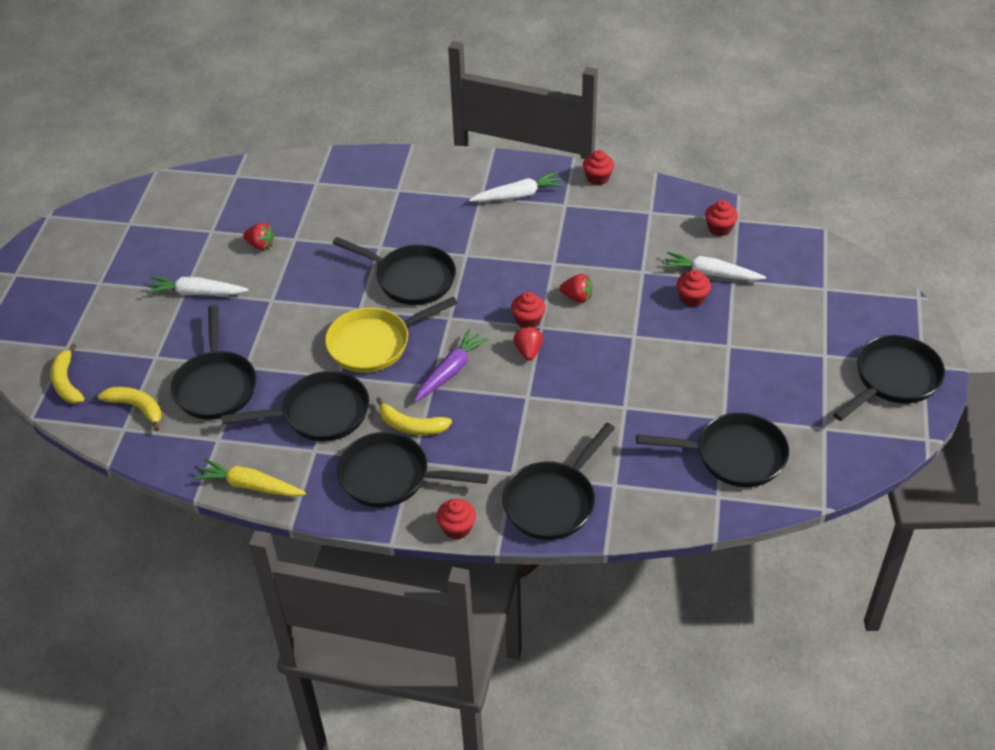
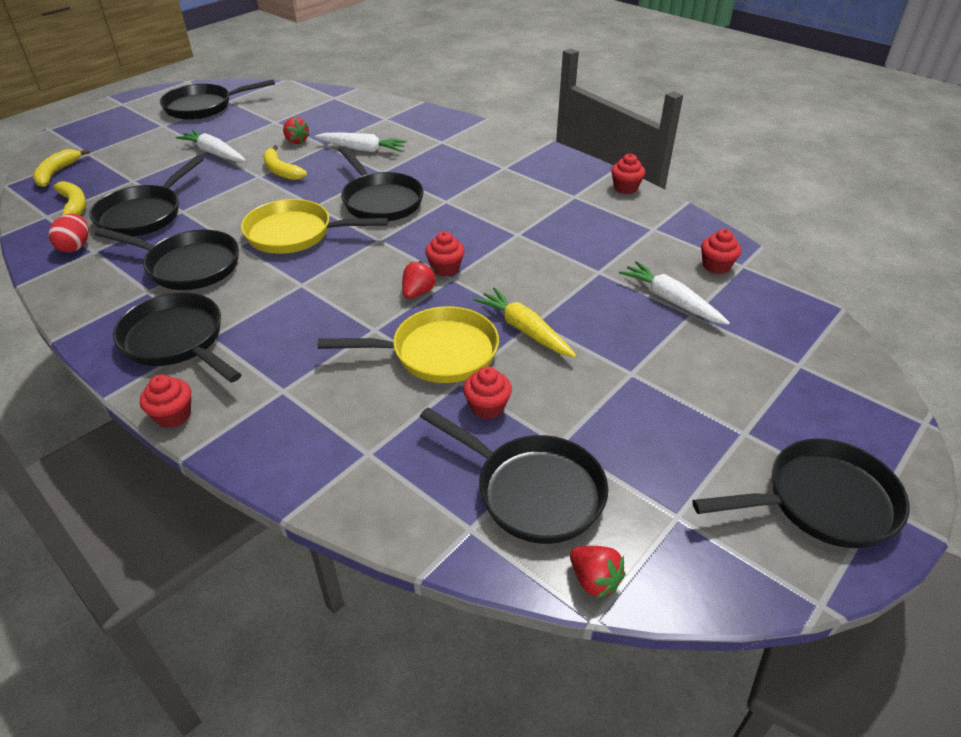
camera: 30 degrees right, 5 degrees down
(196, 443) = (75, 246): none -> red egg
(250, 486) = (67, 294): yellow carrot -> yellow carrot (524, 330)
(411, 426) = (246, 307): yellow banana -> yellow banana (281, 171)
(450, 371) = (331, 279): purple carrot -> none
(518, 195) = (538, 176): white carrot -> white carrot (362, 149)
(553, 501) = (289, 438): black pan -> black pan (203, 107)
(577, 297) = (511, 268): red strawberry -> red strawberry (594, 580)
(590, 393) = (437, 353): none -> yellow pan
(692, 298) = (630, 313): red cupcake -> red cupcake (487, 407)

